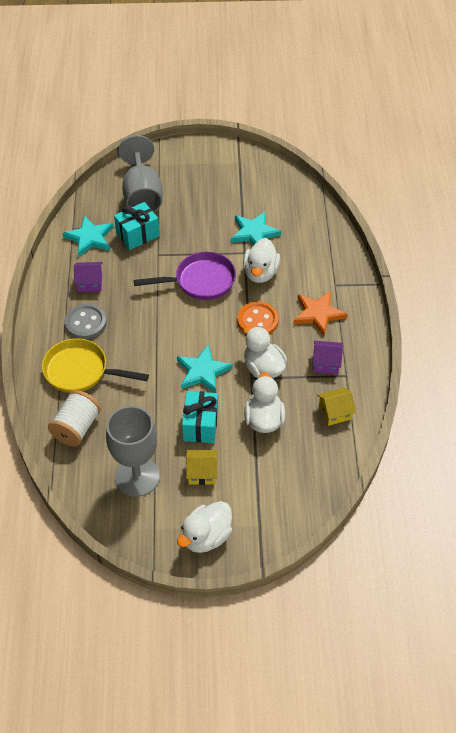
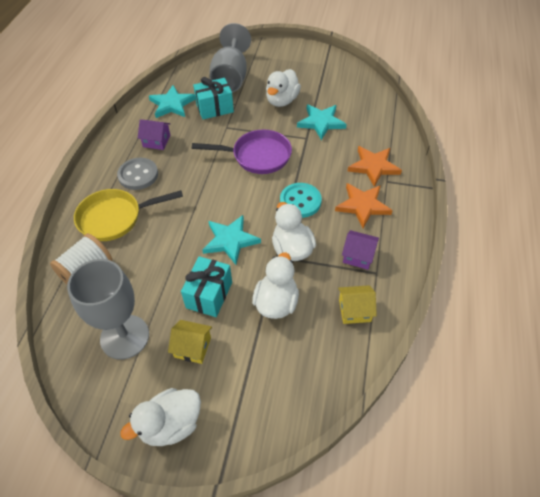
camera: 15 degrees right, 0 degrees up
(80, 371) = (115, 218): yellow pan -> yellow pan turned 45 degrees counterclockwise
(257, 320) = (300, 201): orange button -> turquoise button
(260, 273) = (316, 158): white duck -> white duck (282, 100)
(319, 272) = (373, 167): none -> orange star

